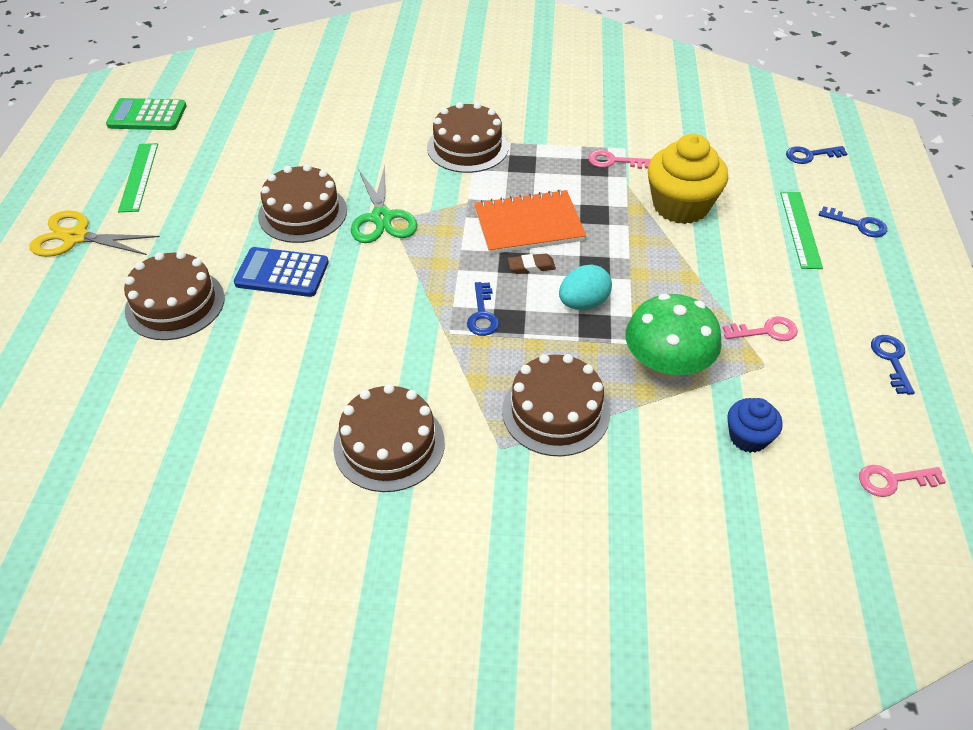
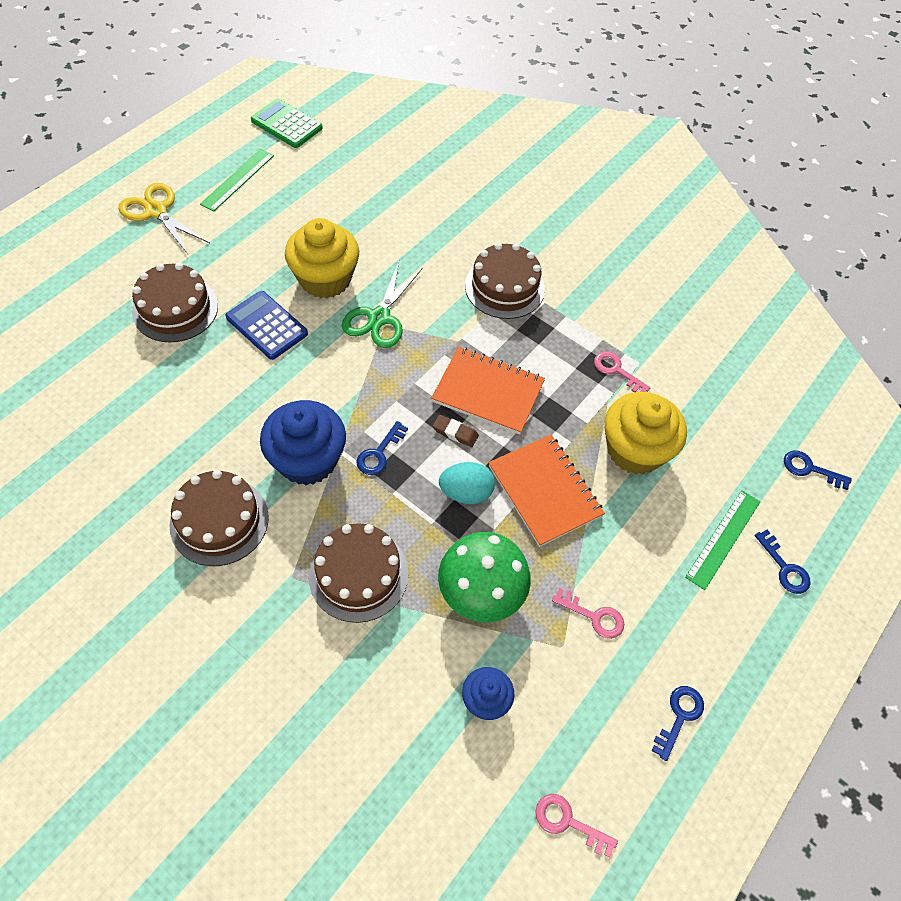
camera: 30 degrees right, 10 degrees up
(302, 213) = (325, 279): brown cake -> yellow cupcake
(424, 353) = (307, 460): none -> blue cupcake
(643, 269) = (544, 491): none -> orange notebook

